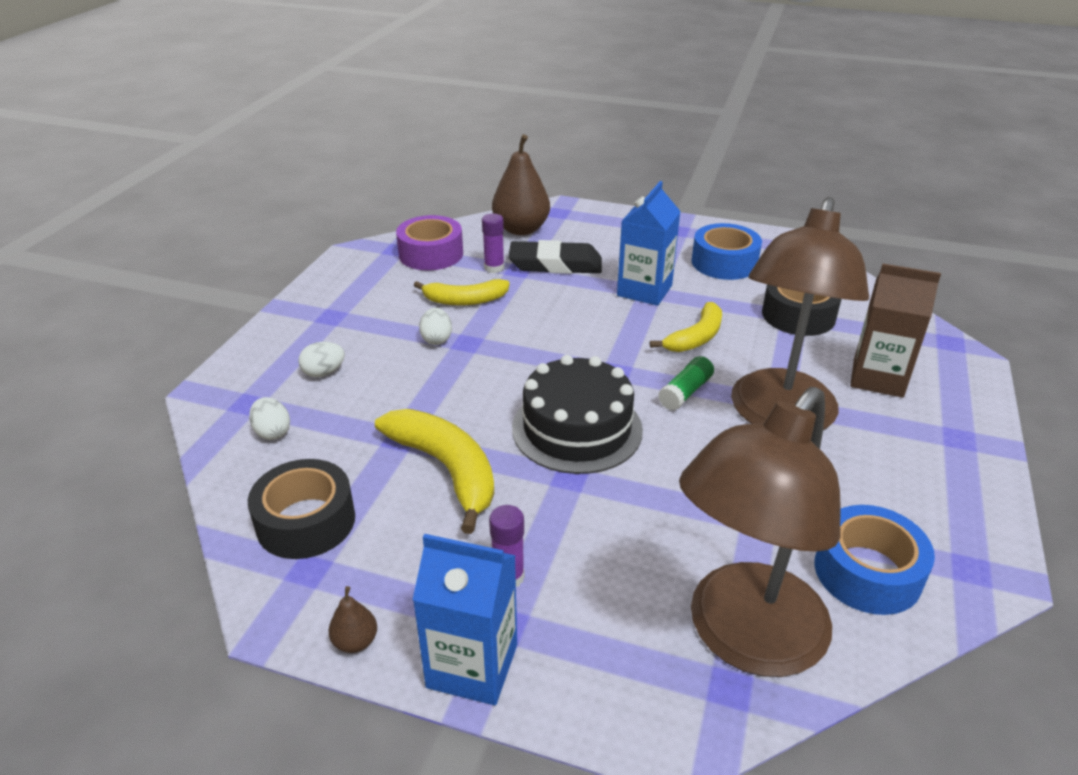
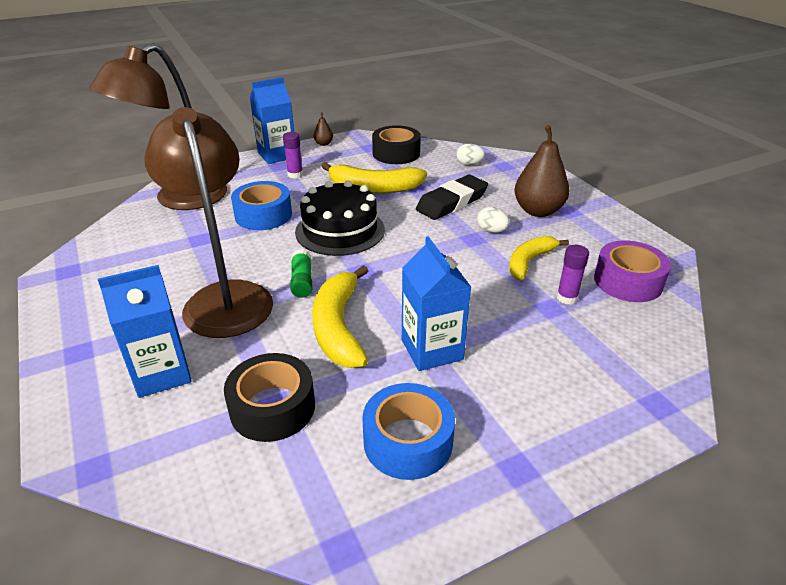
camera: 135 degrees right, 0 degrees up
(324, 372) = (504, 189): white egg -> none
(521, 229) = (634, 353): brown pear -> brown pear (538, 211)
(555, 264) = (537, 331): black eraser -> black eraser (452, 202)
(696, 337) = (338, 327): yellow banana -> yellow banana, size x1.50
(744, 639) = (179, 200): brown lamp -> brown lamp turned 135 degrees counterclockwise
(867, 572) = (129, 244): blue tape -> blue tape (263, 215)
(878, 378) = (162, 373): brown carton -> blue carton

